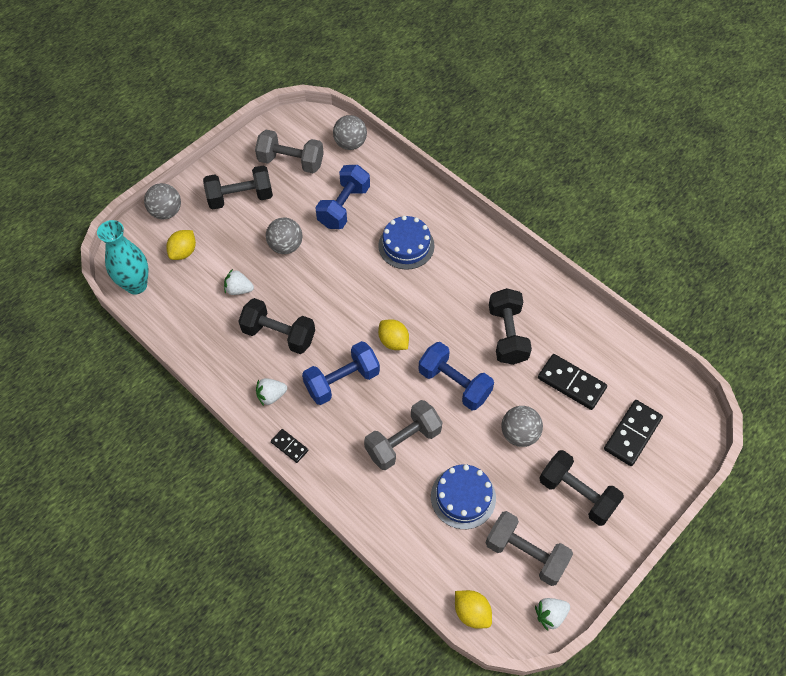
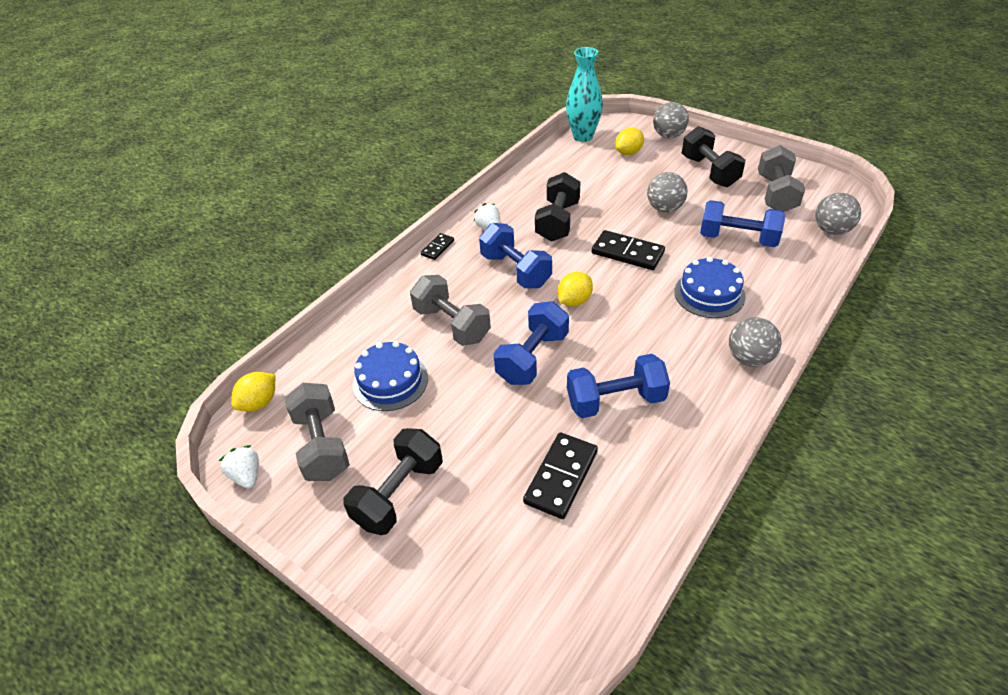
camera: 85 degrees right, 15 degrees down
(183, 252) = (628, 153): yellow lemon -> yellow lemon turned 60 degrees counterclockwise
(239, 289) = (600, 189): white strawberry -> none
(507, 335) = (615, 401): black dumbbell -> blue dumbbell
(519, 434) = (476, 426): grey ball -> grey ball (749, 358)
(525, 553) = (322, 445): grey dumbbell -> grey dumbbell turned 45 degrees counterclockwise
(632, 434) = (495, 558): black domino -> black domino (627, 253)

